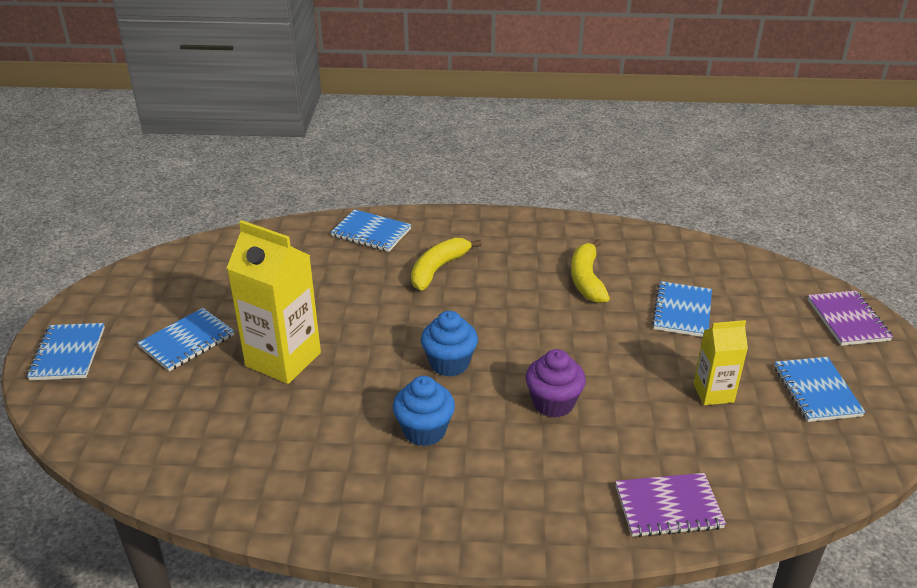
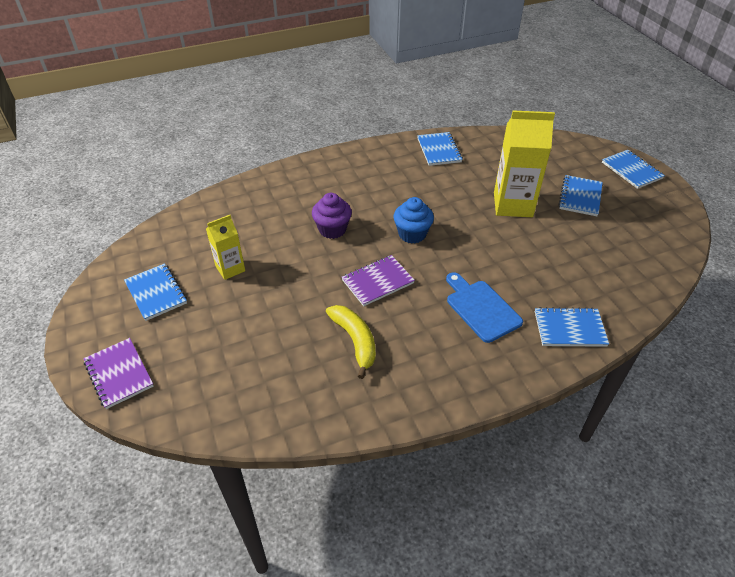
camera: 155 degrees right, 10 degrees up
(424, 431) = (396, 192): blue cupcake -> none
(438, 269) = (481, 308): yellow banana -> blue cutting board
(668, 507) = (247, 195): purple notebook -> purple notebook (377, 282)
(682, 311) = (264, 334): blue notebook -> blue notebook (439, 150)

